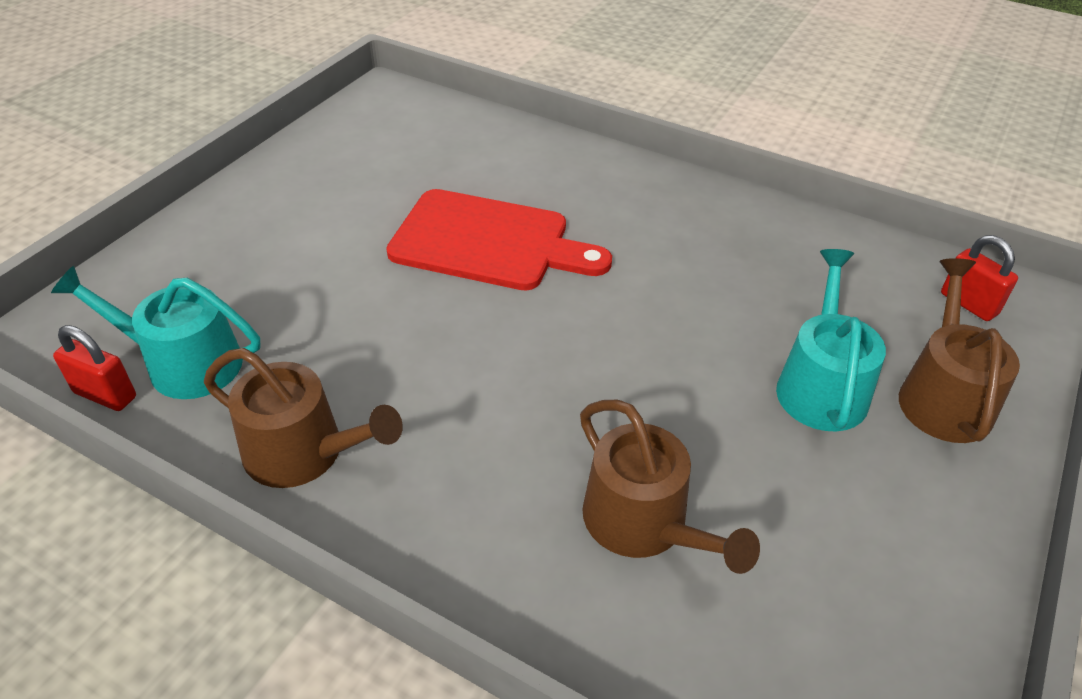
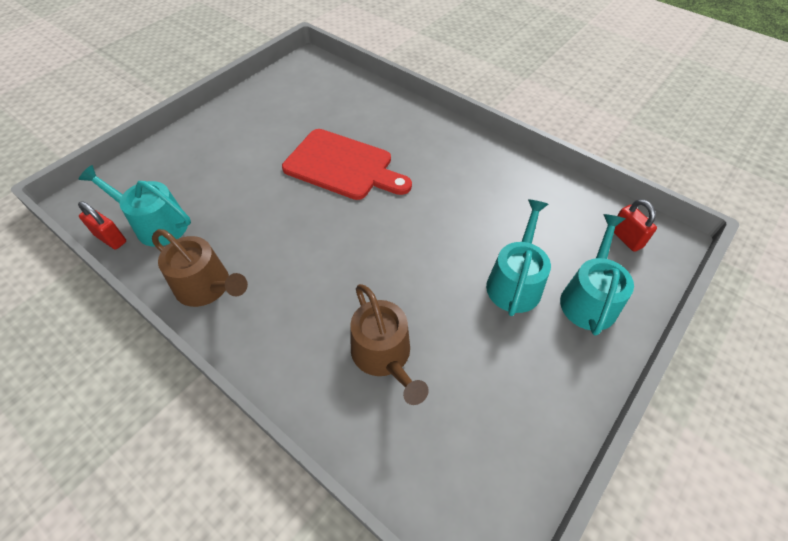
camera: 10 degrees right, 10 degrees up
(943, 396) = (589, 298): brown watering can -> turquoise watering can

